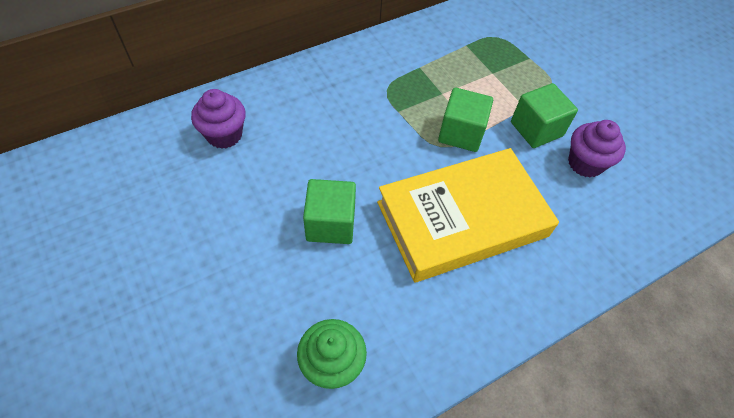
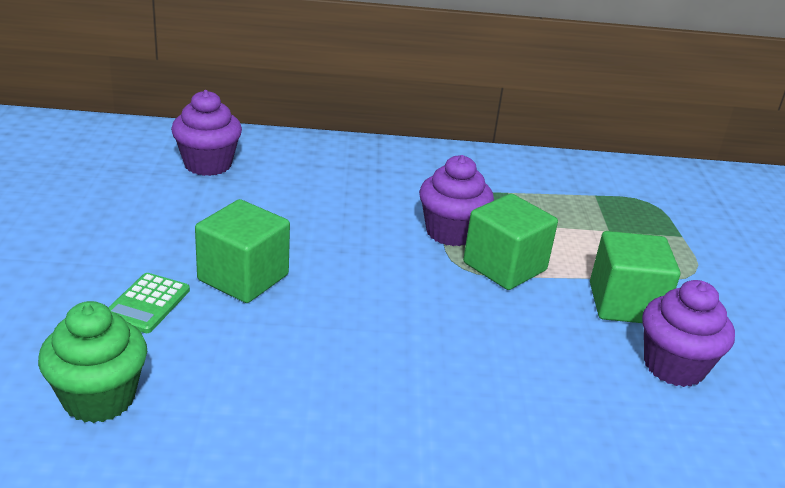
camera: 30 degrees right, 25 degrees down
(294, 277) = (147, 304): none -> green calculator
(414, 120) = (451, 232): none -> purple cupcake
(462, 219) = (420, 344): yellow book -> none

